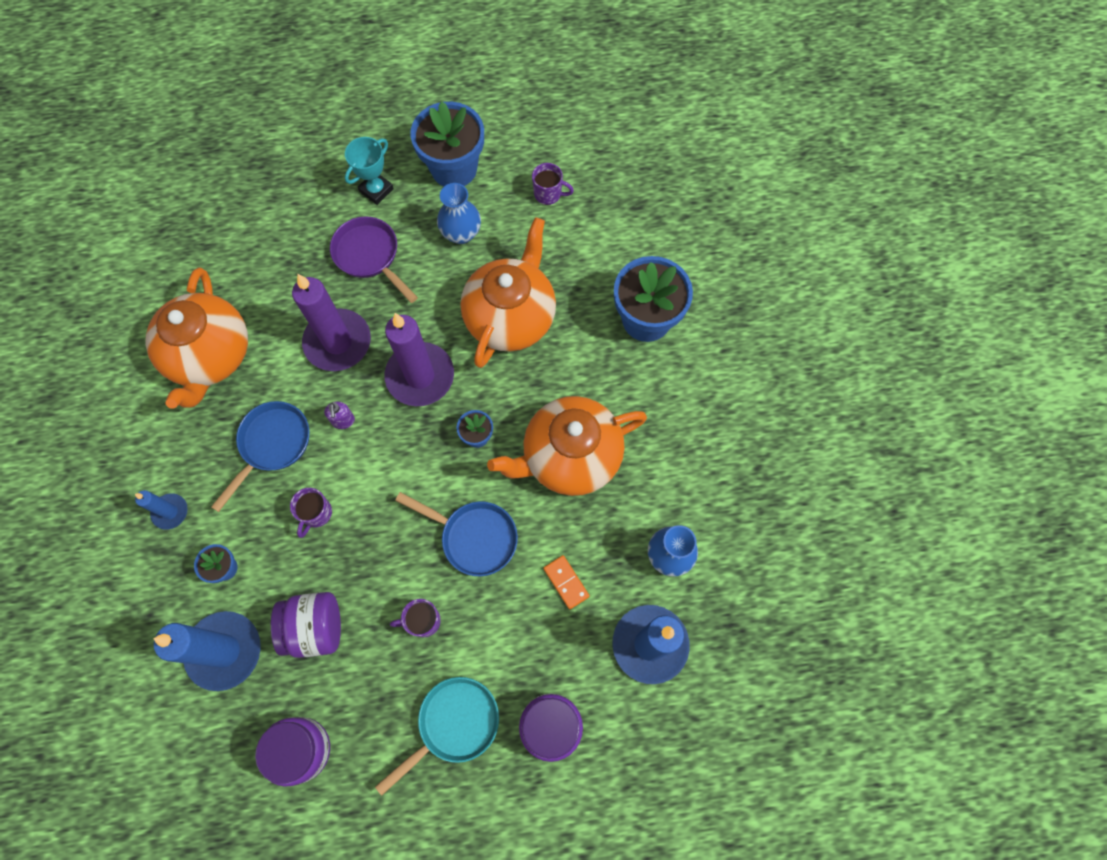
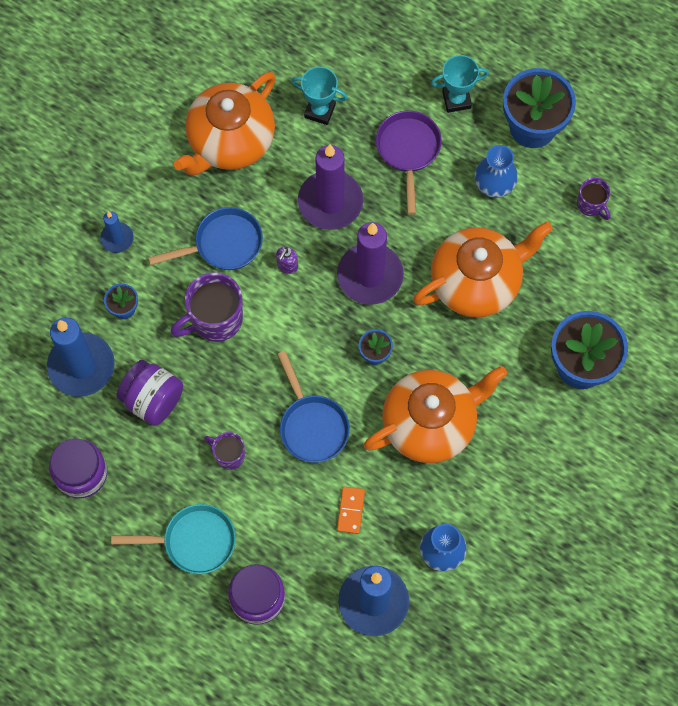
camera: 40 degrees right, 0 degrees up
(269, 277) = (320, 111): none -> turquoise trophy
(316, 514) = (215, 319): purple mug -> purple mug, size x1.79
(570, 457) = (430, 424): orange teapot -> orange teapot turned 135 degrees clockwise

